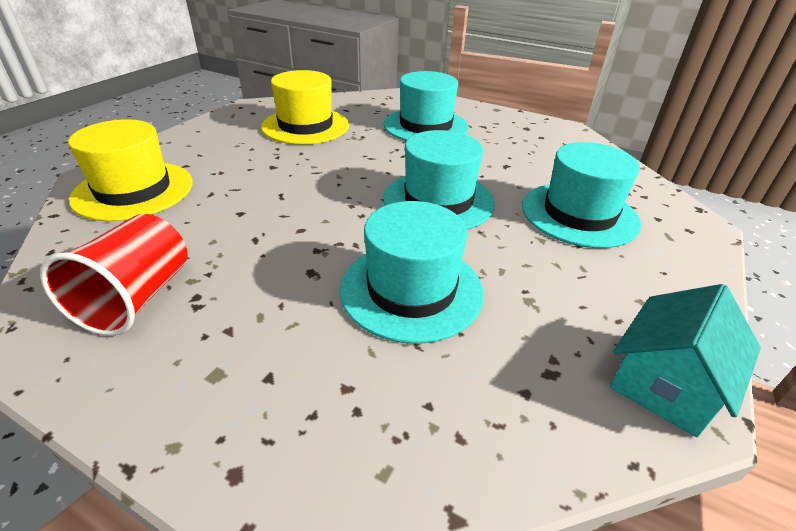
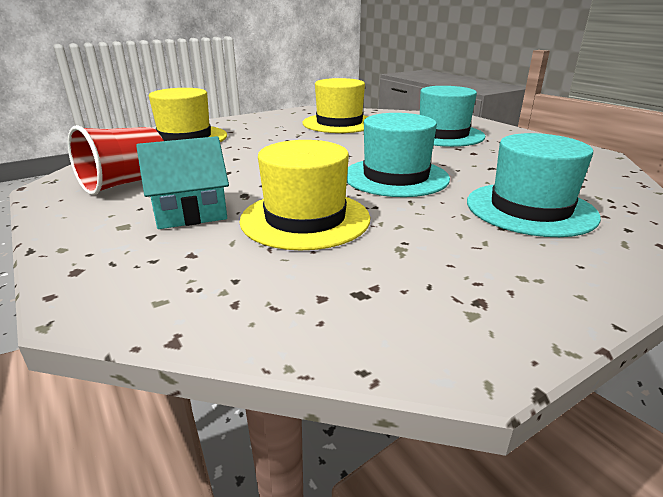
camera: 30 degrees right, 10 degrees down
(411, 290) = (305, 219): turquoise hat -> yellow hat
(665, 383) = (471, 335): turquoise house -> turquoise house (190, 212)

